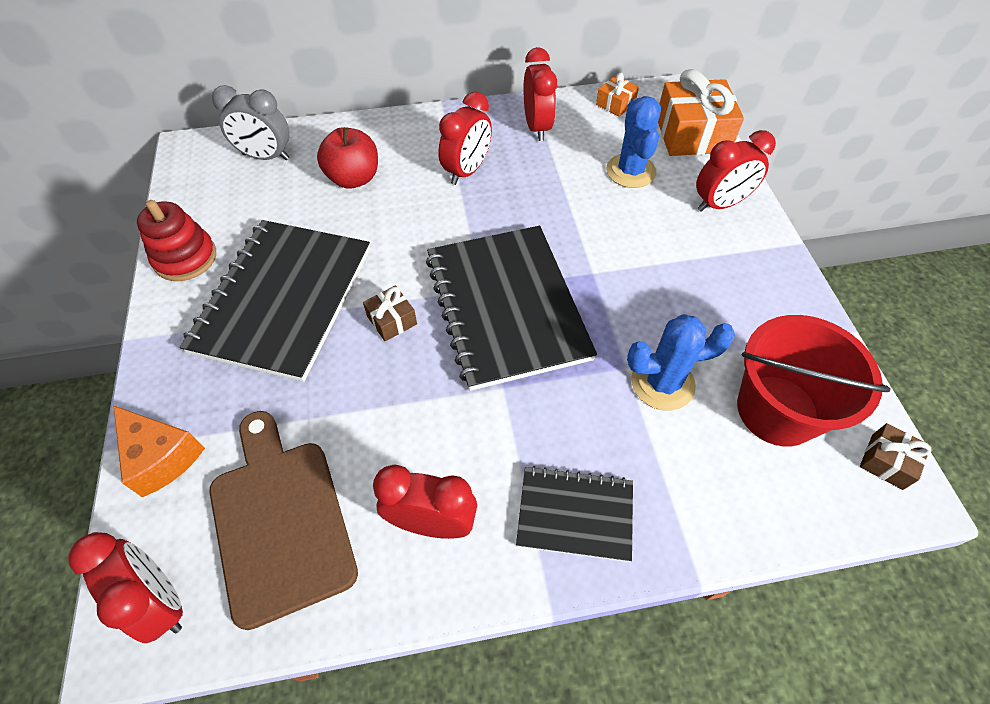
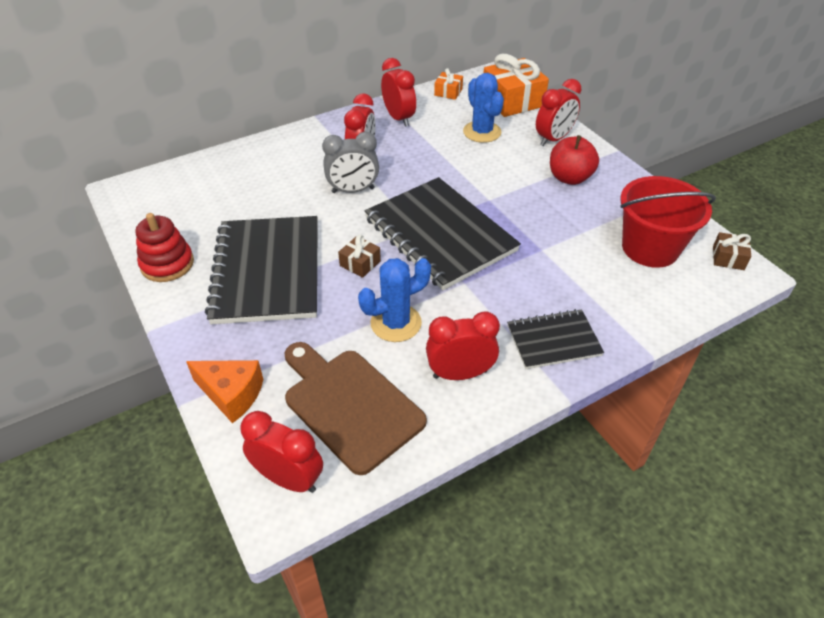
camera: 20 degrees left, 10 degrees down
(266, 157) = (193, 181): grey clock -> grey clock (353, 190)
(353, 178) = (275, 181): red apple -> red apple (569, 178)
(662, 383) = (570, 252): blue cactus -> blue cactus (396, 323)

